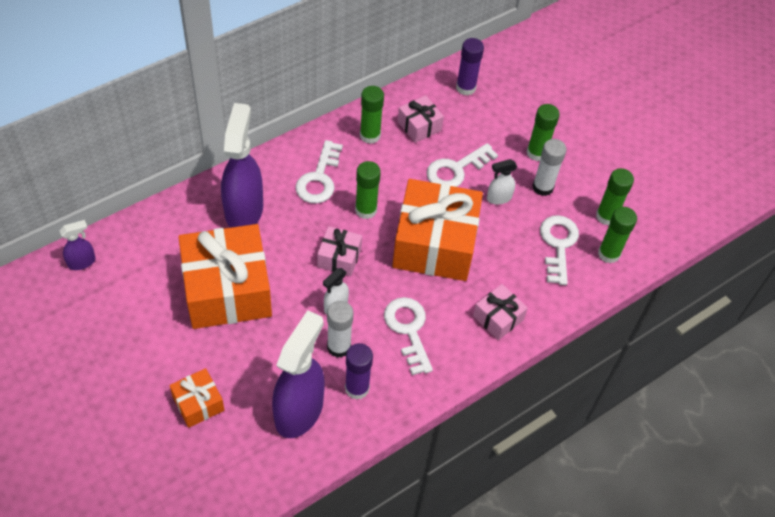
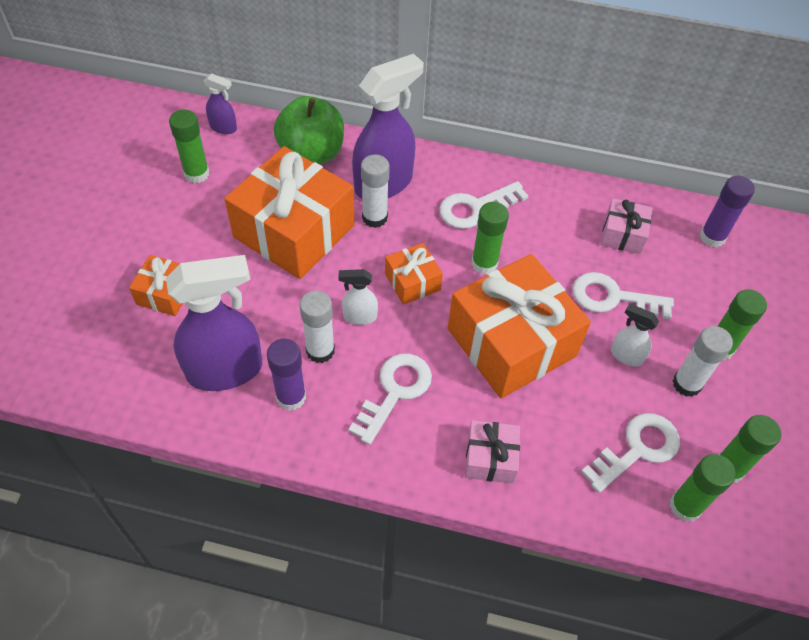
camera: 50 degrees right, 0 degrees up
(170, 229) = (311, 154): none -> green apple
(266, 237) = (374, 217): none -> white glue stick
(339, 257) = (412, 282): pink gift -> orange gift
(370, 135) = (565, 208): green glue stick -> green glue stick (196, 174)

